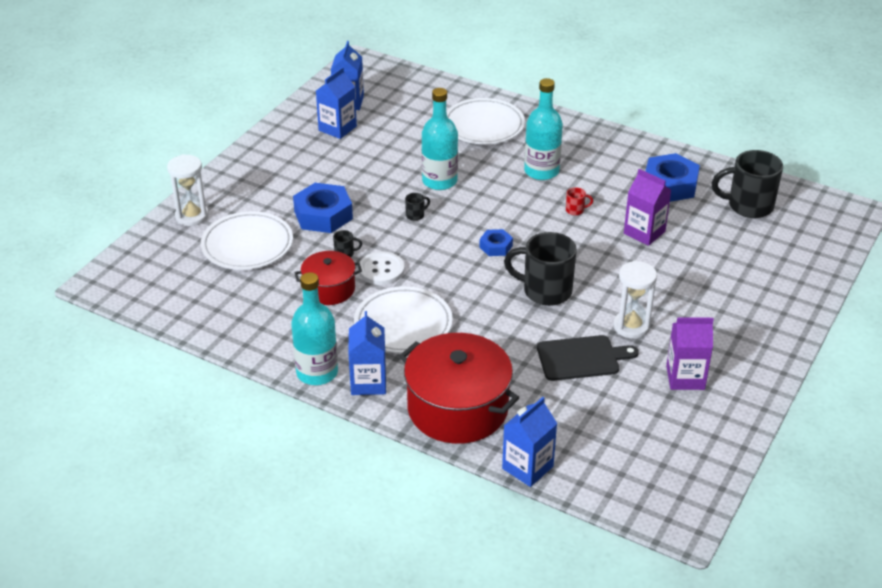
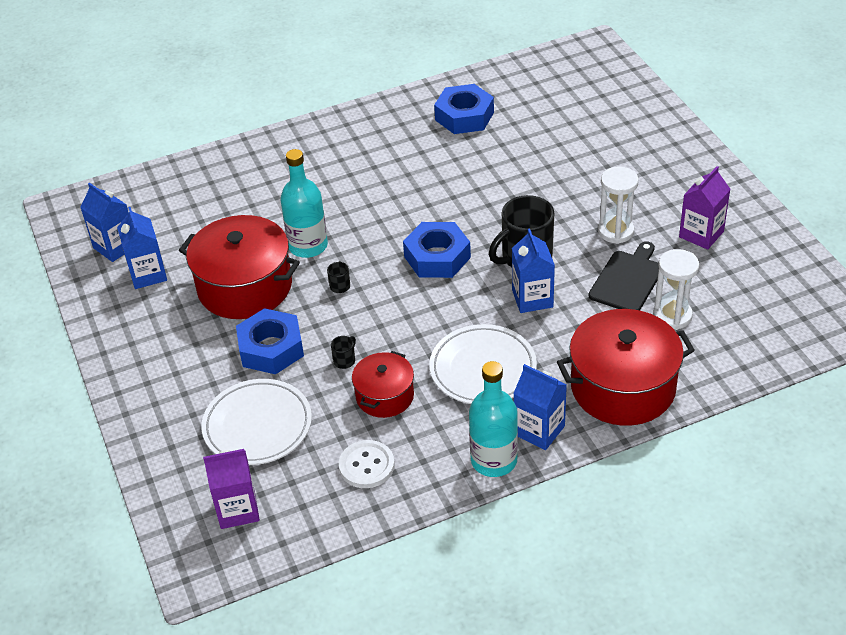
camera: 50 degrees left, 5 degrees up
(192, 216) = (165, 448): white hourglass -> white hourglass (672, 316)
(369, 174) = (245, 287): none -> red pot
(381, 270) = (393, 347): white button -> white button (366, 465)
(483, 126) = (260, 178): white plate -> none
(496, 246) = (437, 257): blue nut -> blue nut, size x1.87
(527, 467) = (729, 379): blue carton -> blue carton (532, 298)
(541, 171) = (365, 177): turquoise bottle -> none
(575, 210) = (439, 185): red mug -> none
(644, 232) = (509, 162): purple carton -> purple carton (238, 510)
(748, 206) = (534, 91): black mug -> none

